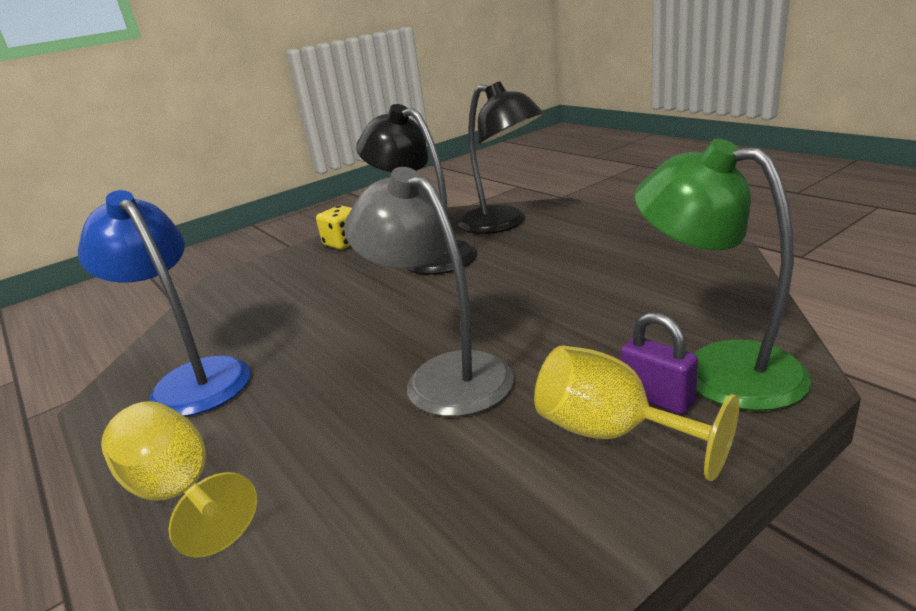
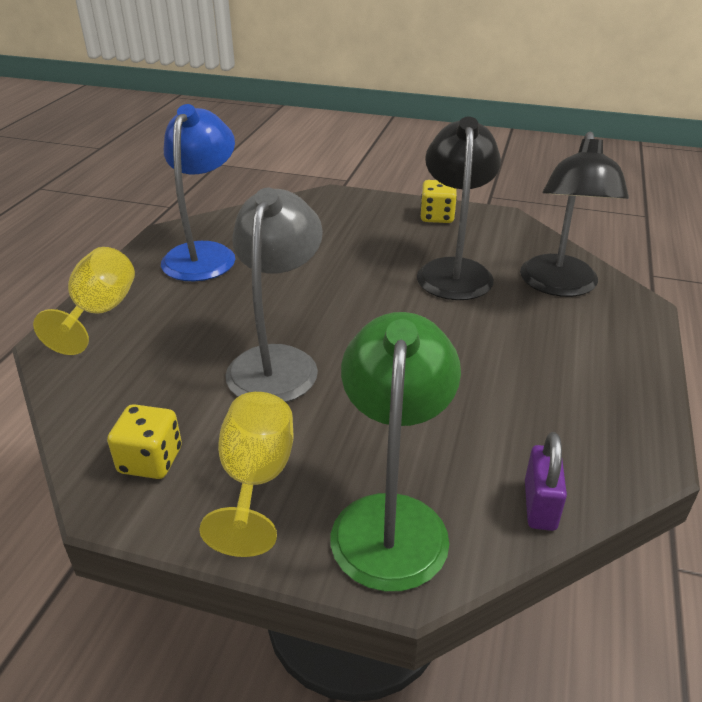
camera: 50 degrees right, 10 degrees up
(519, 508) = (150, 460): none -> yellow dice
(657, 398) = (319, 492): purple padlock -> purple padlock (540, 505)

